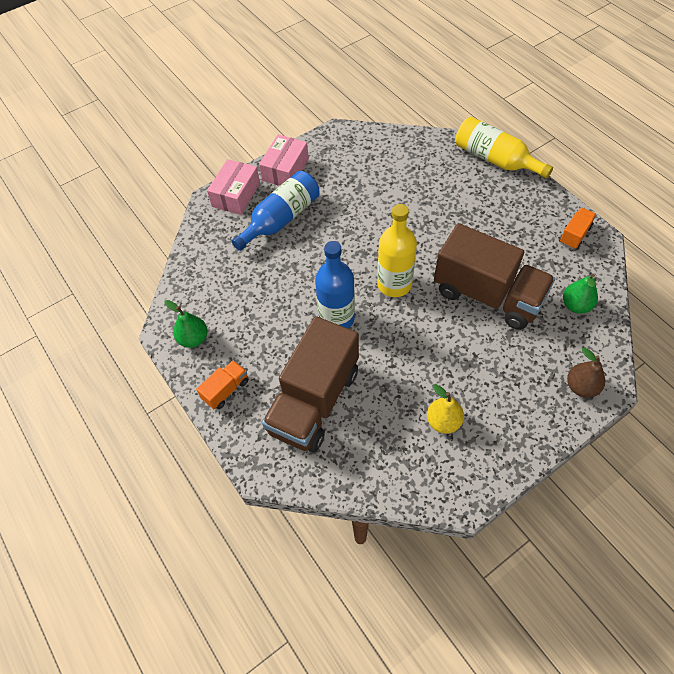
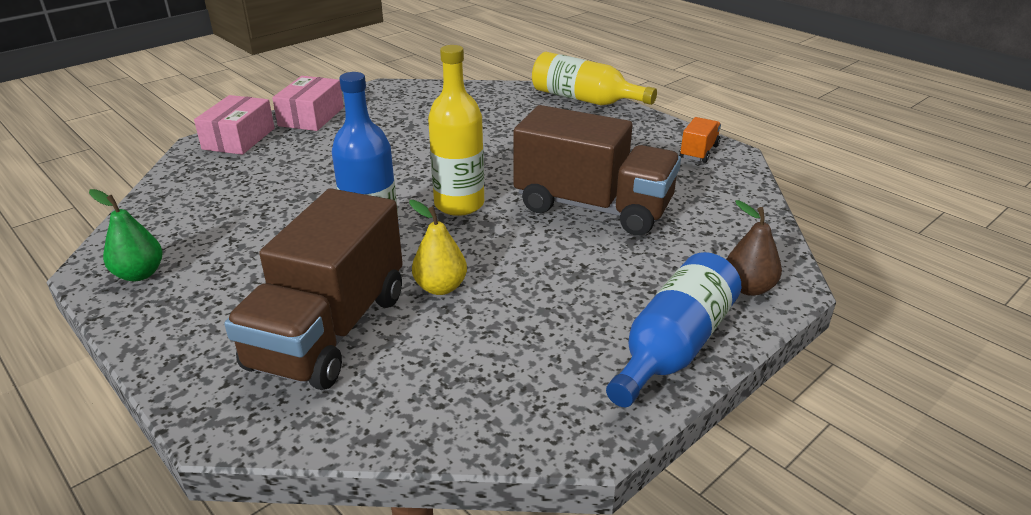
camera: 10 degrees left, 25 degrees down
(226, 390) = (179, 328): orange truck -> none
(281, 219) = (299, 156): blue bottle -> blue bottle (673, 347)
(443, 421) = (543, 340): yellow pear -> yellow pear (440, 287)
(575, 305) = (717, 210): green pear -> none

